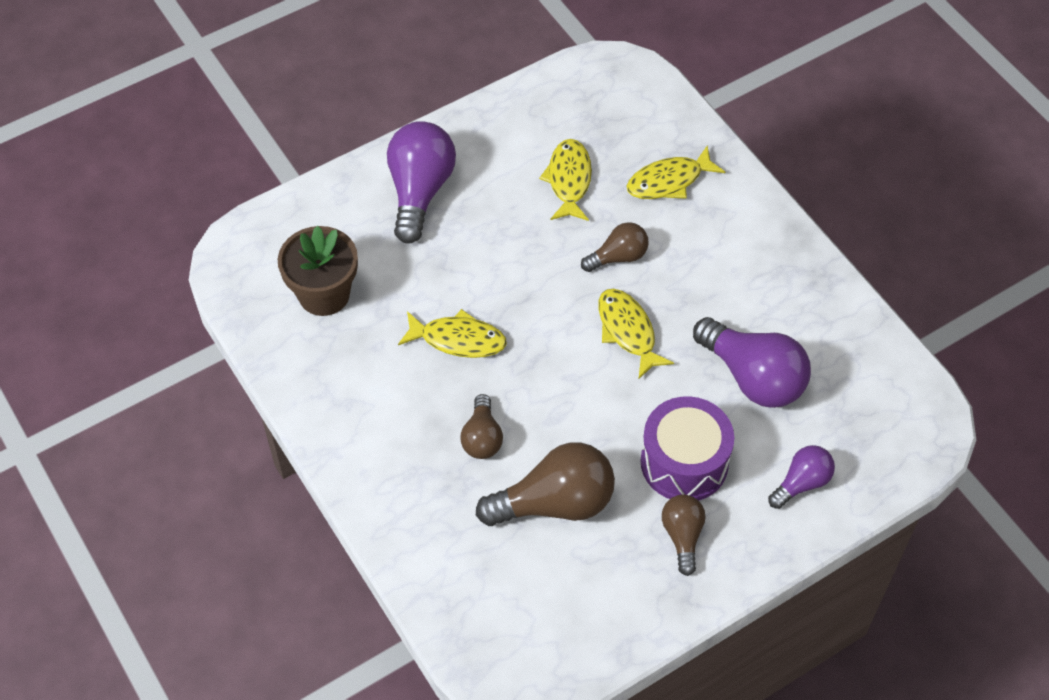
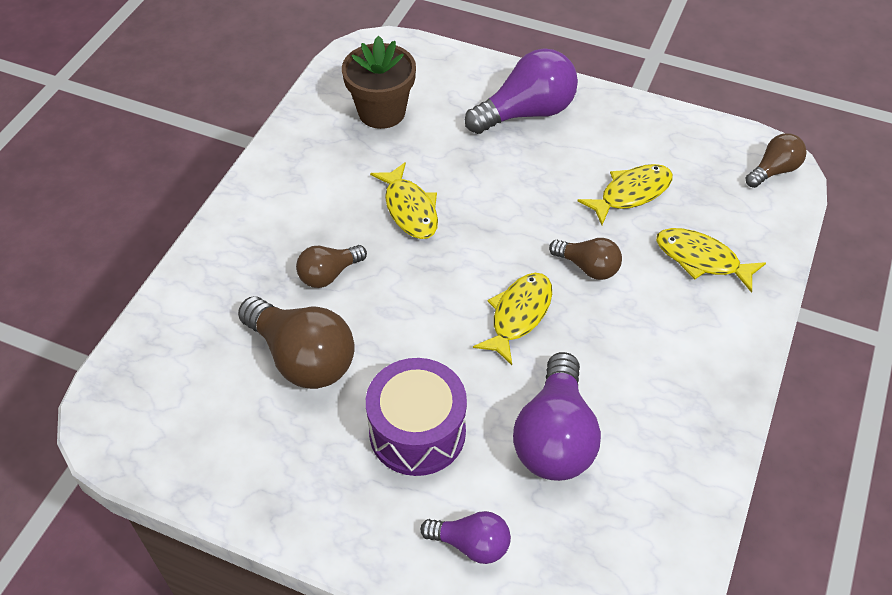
camera: 55 degrees right, 5 degrees down
(682, 536) = (338, 473): brown light bulb -> brown light bulb (773, 170)

